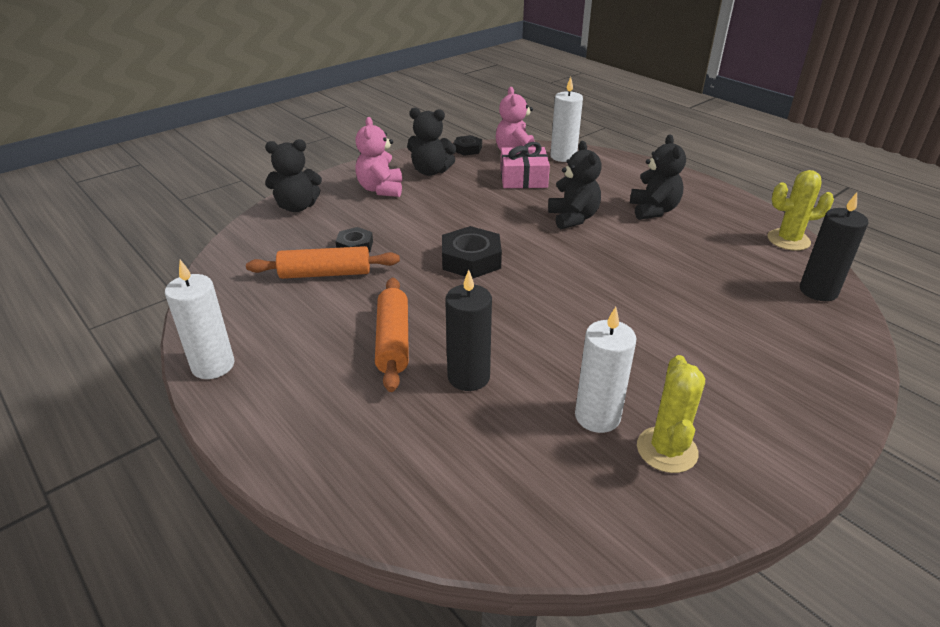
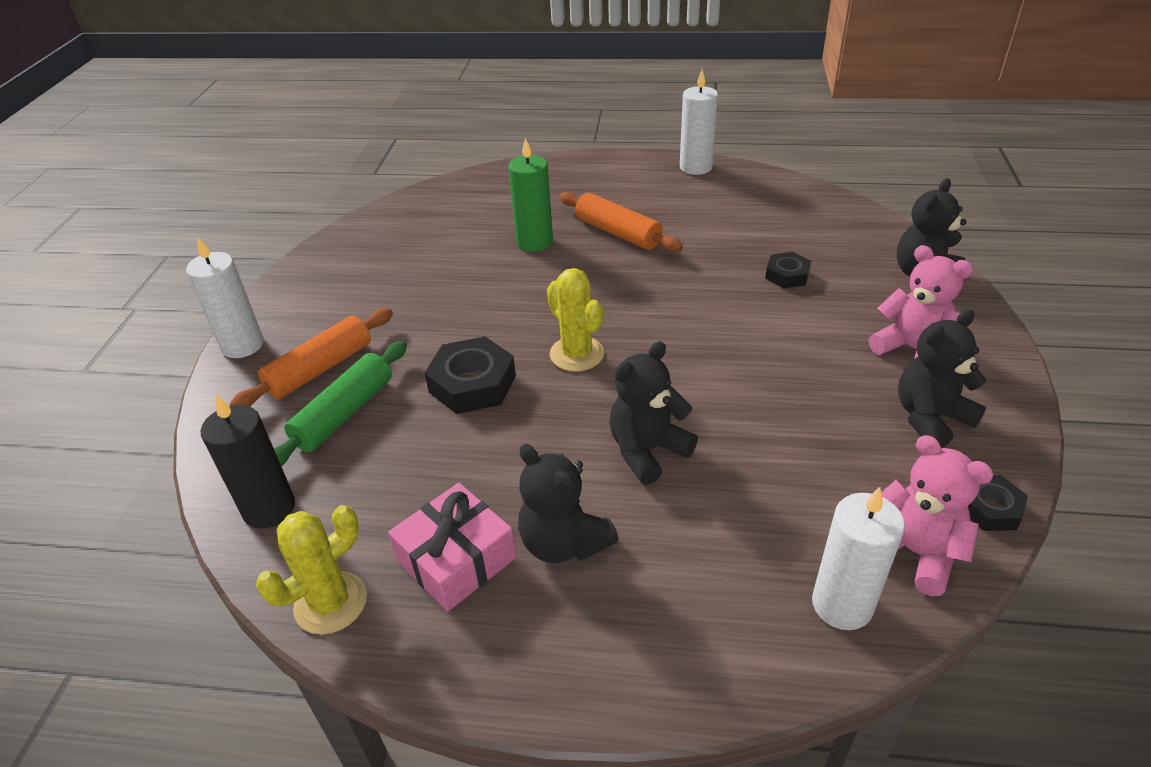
camera: 140 degrees right, 5 degrees up
(325, 273) = (756, 242): orange rolling pin -> orange rolling pin (320, 369)
(468, 377) = (534, 242): black candle -> green candle
(471, 259) = (669, 324): black nut -> black nut (472, 383)
(523, 178) = (809, 491): pink gift -> pink gift (457, 559)
(573, 218) = (647, 451): black teddy bear -> black teddy bear turned 105 degrees clockwise
(597, 416) = (422, 266): white candle -> white candle (243, 345)
(667, 450) = (361, 272): yellow cactus -> yellow cactus (577, 354)
(746, 319) = (344, 413): none -> green rolling pin

